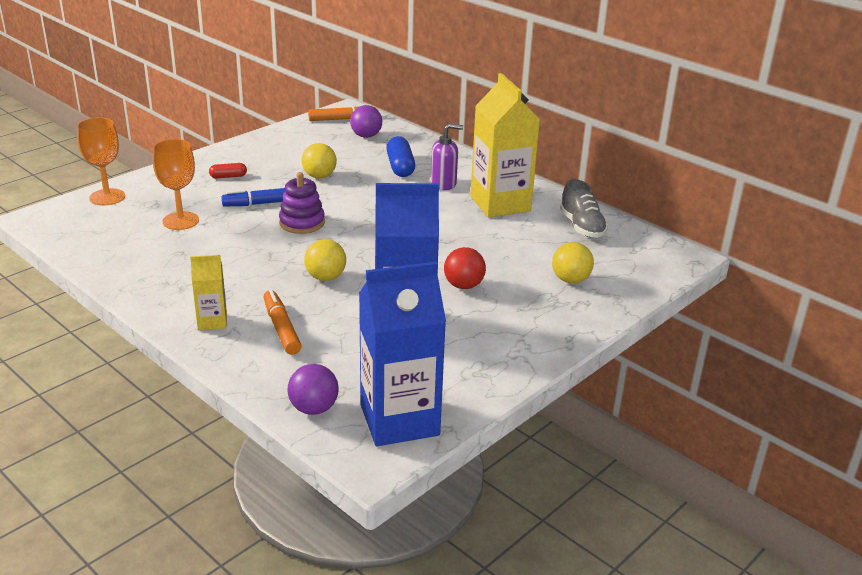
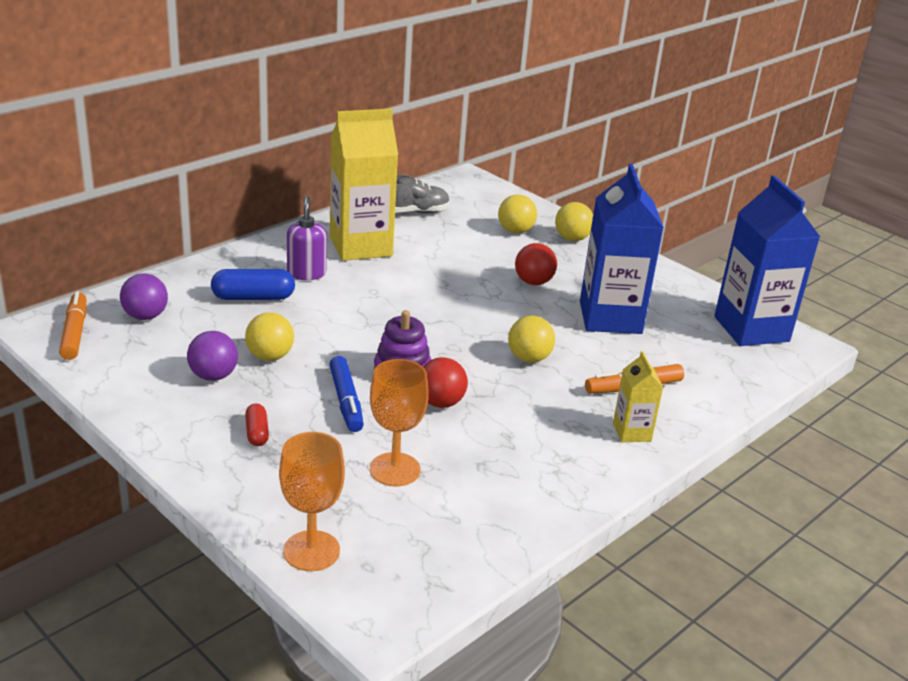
camera: 90 degrees left, 0 degrees up
(260, 237) = (440, 402): none -> red ball
(313, 408) = (754, 370): purple ball -> purple ball (213, 376)
(570, 313) = (572, 238): none -> yellow ball

